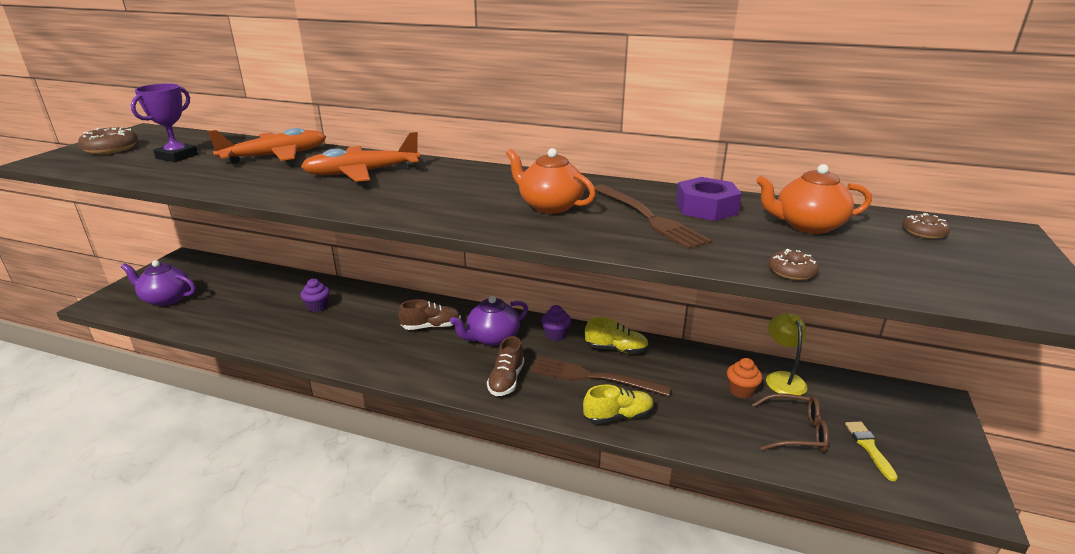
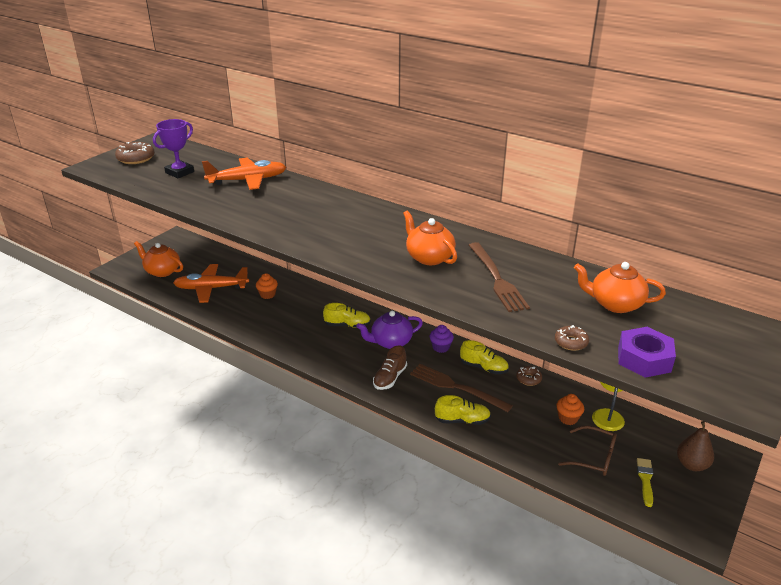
camera: 15 degrees right, 5 degrees up
(166, 298) = (162, 271): purple teapot -> orange teapot
(317, 306) = (267, 294): purple cupcake -> orange cupcake
(361, 173) = (304, 206): orange plane -> orange plane (211, 288)
(431, 326) = (347, 325): brown shoe -> yellow shoe
(706, 208) = (547, 276): purple nut -> purple nut (644, 359)
(906, 418) = (691, 465): none -> brown pear
(923, 232) = (704, 324): brown donut -> brown donut (528, 379)

